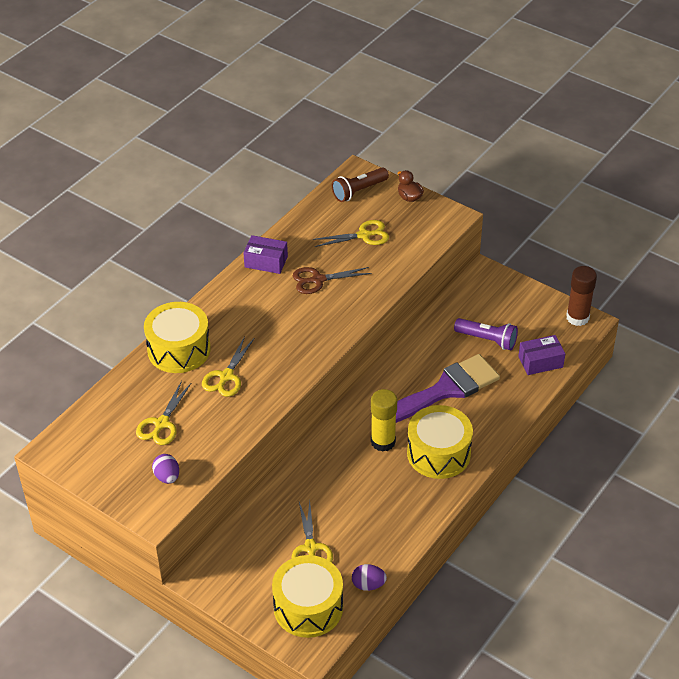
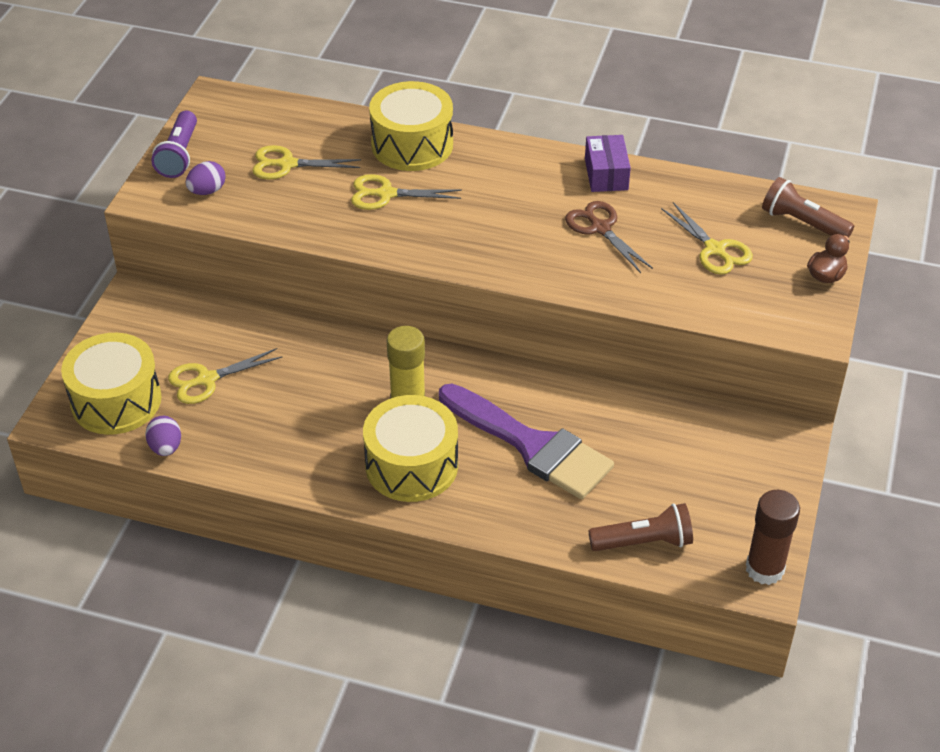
camera: 70 degrees right, 0 degrees up
(487, 340) = (655, 470): purple flashlight -> purple flashlight (179, 155)
(540, 362) = (644, 542): purple box -> brown flashlight

